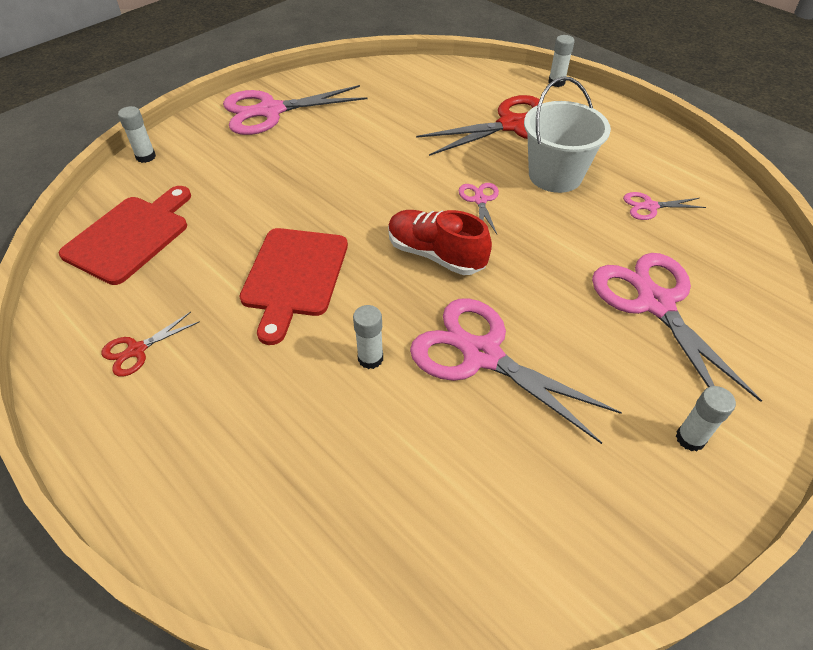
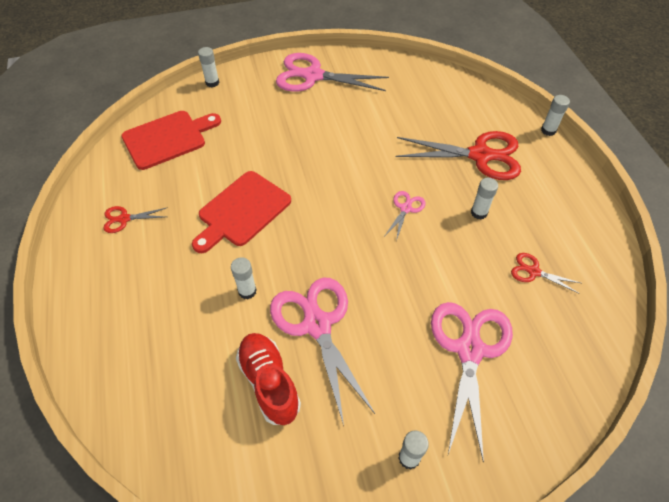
camera: 30 degrees right, 5 degrees up
(435, 255) = (342, 237): red shoe -> red shoe (269, 383)
(555, 175) = (479, 212): white bucket -> white glue stick
(649, 206) = (533, 271): pink scissors -> red scissors

